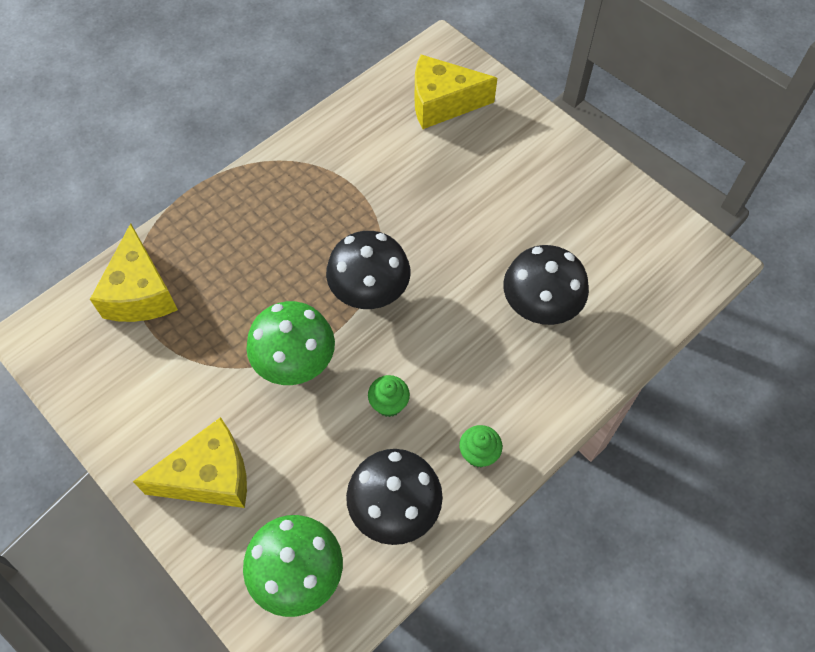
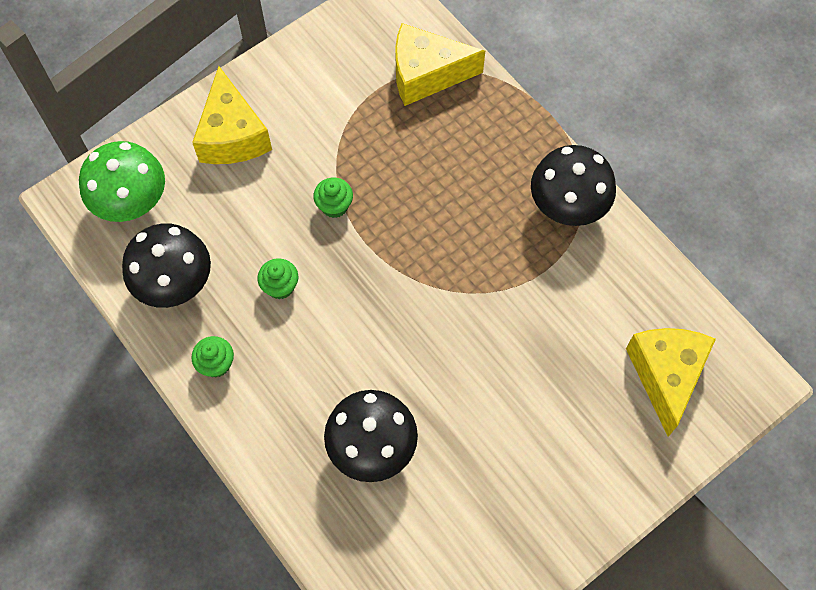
camera: 95 degrees right, 5 degrees up
(295, 363) = (334, 206): green mushroom -> green cupcake
(370, 293) = (406, 277): black mushroom -> black mushroom (567, 207)

